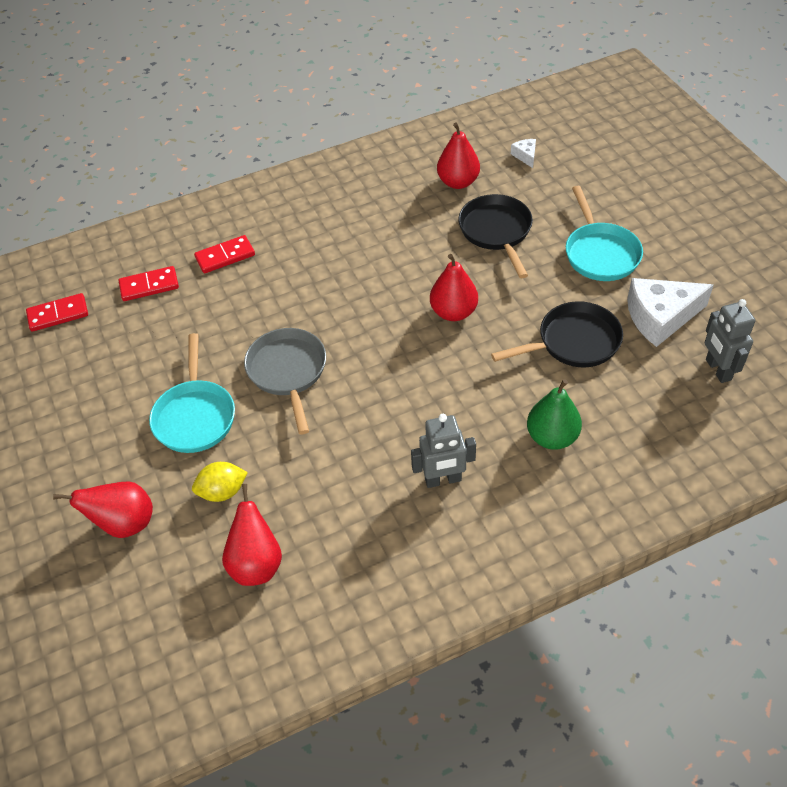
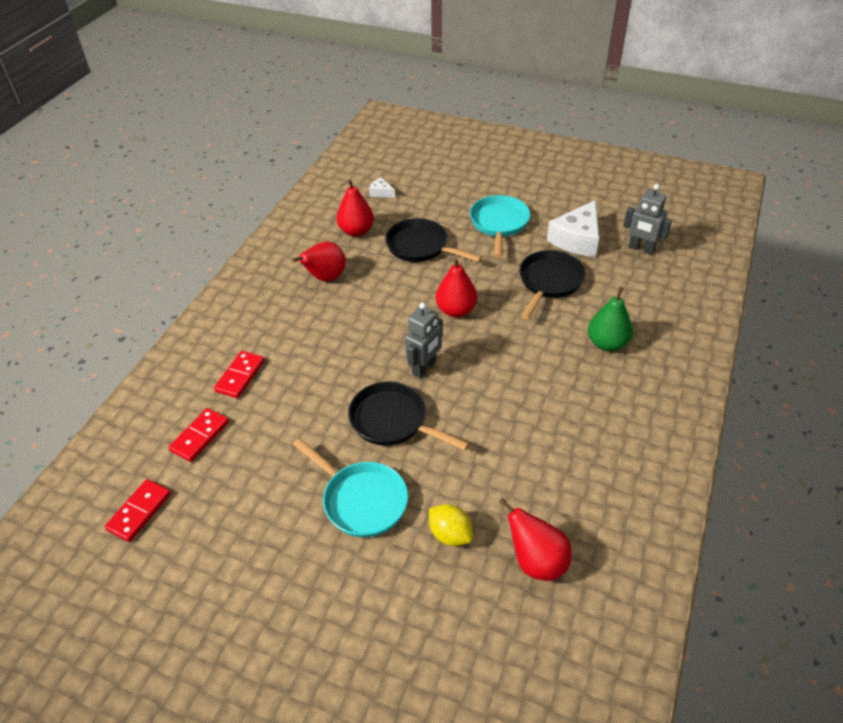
camera: 45 degrees left, 5 degrees down
(124, 523) = (405, 618): red pear -> red pear (325, 278)
(222, 492) = (450, 534): yellow lemon -> yellow lemon turned 75 degrees counterclockwise
(288, 372) = (393, 421): grey pan -> black pan
(443, 480) = (580, 414): grey robot -> grey robot (424, 368)
(600, 253) = (499, 224): turquoise pan -> turquoise pan turned 120 degrees counterclockwise

